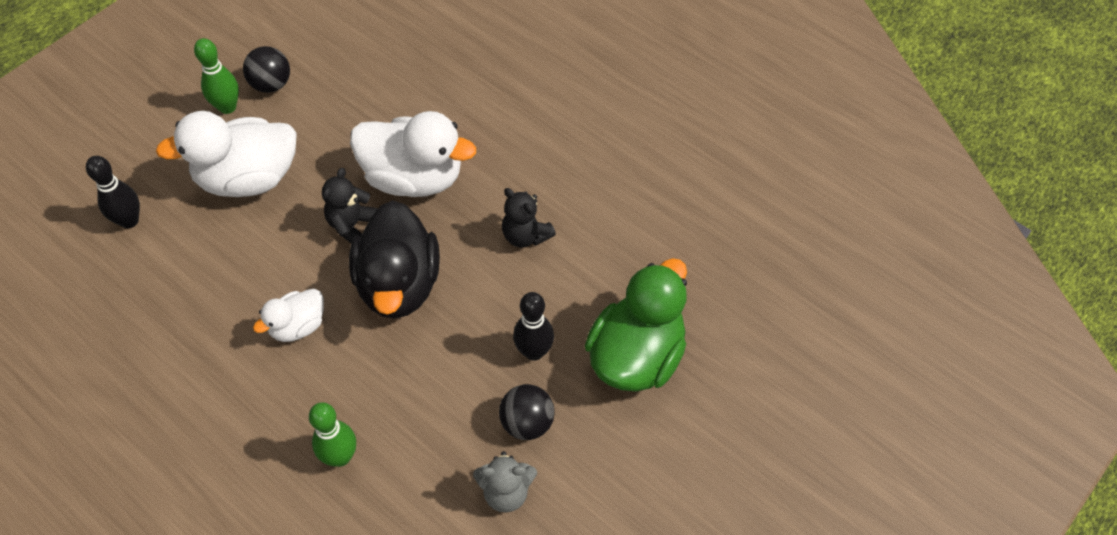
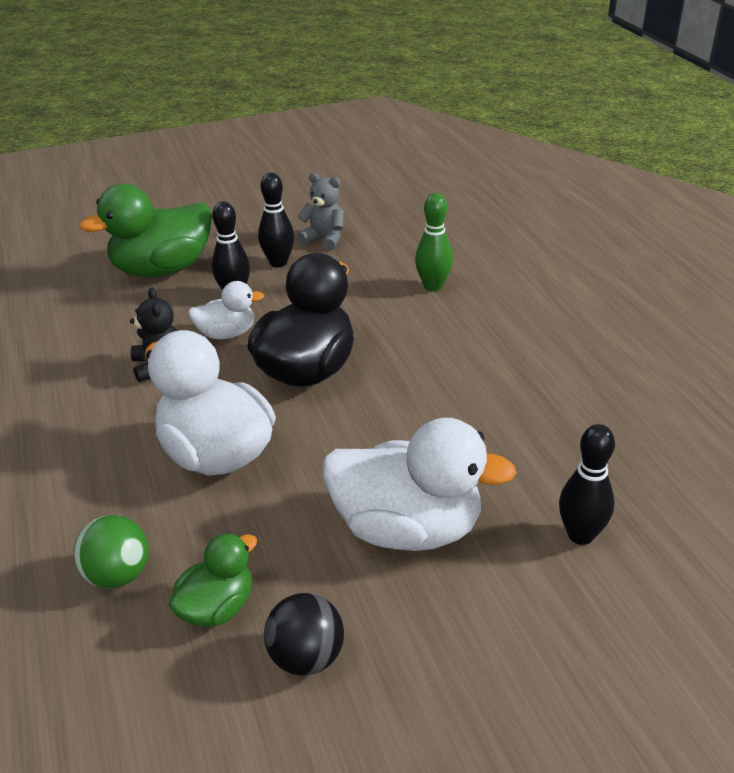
camera: 150 degrees left, 20 degrees down
(227, 107) = (390, 647): green bowling pin -> none
(298, 326) = (423, 371): white duck -> white duck (227, 334)
(338, 88) = (217, 608): none -> green duck
(352, 225) = (316, 434): black teddy bear -> none
(409, 81) = (118, 575): none -> green ball
(527, 423) = (278, 263): black ball -> black bowling pin

